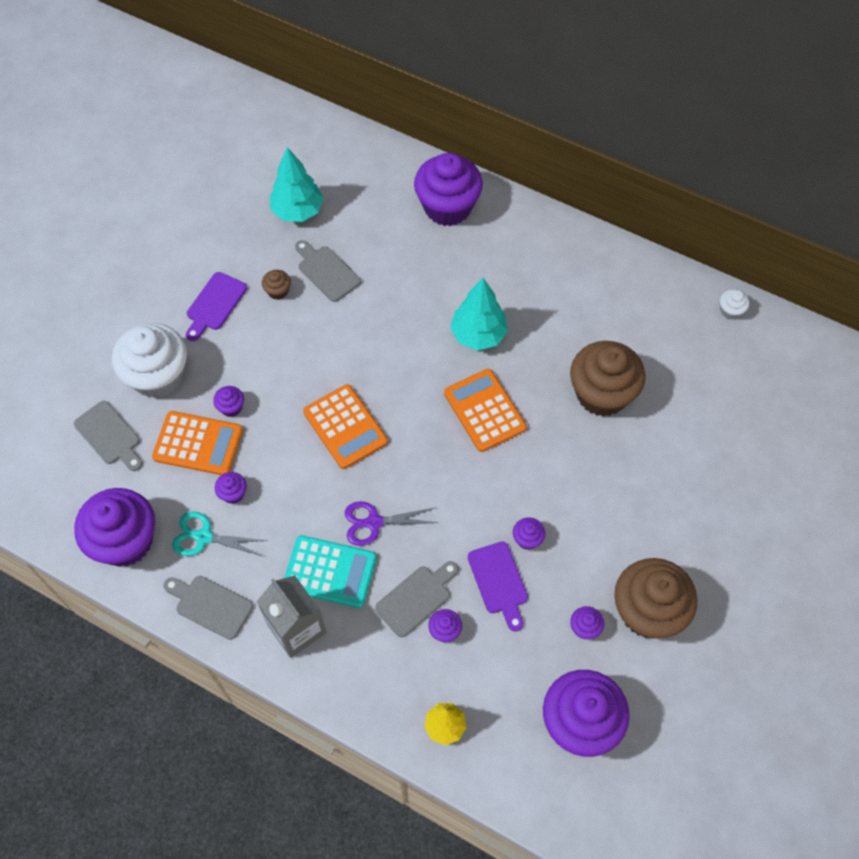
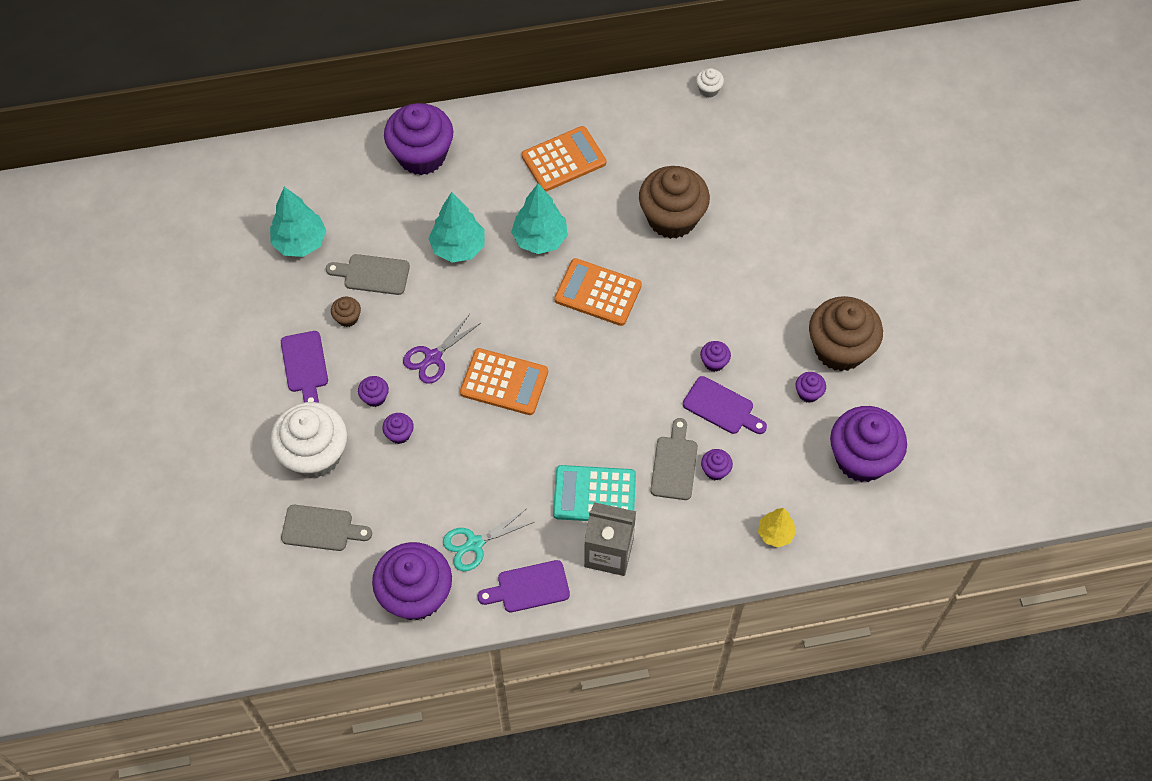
camera: 40 degrees left, 0 degrees up
(198, 444) = (400, 481): orange calculator -> orange calculator (564, 159)
(210, 605) = (529, 587): grey cutting board -> purple cutting board
(233, 493) = (465, 496): purple cupcake -> purple cupcake (375, 397)
(329, 572) = (594, 495): turquoise calculator -> turquoise calculator turned 150 degrees counterclockwise
(374, 522) = (593, 435): purple scissors -> purple scissors (433, 357)
(409, 296) = (458, 247): none -> turquoise tree

